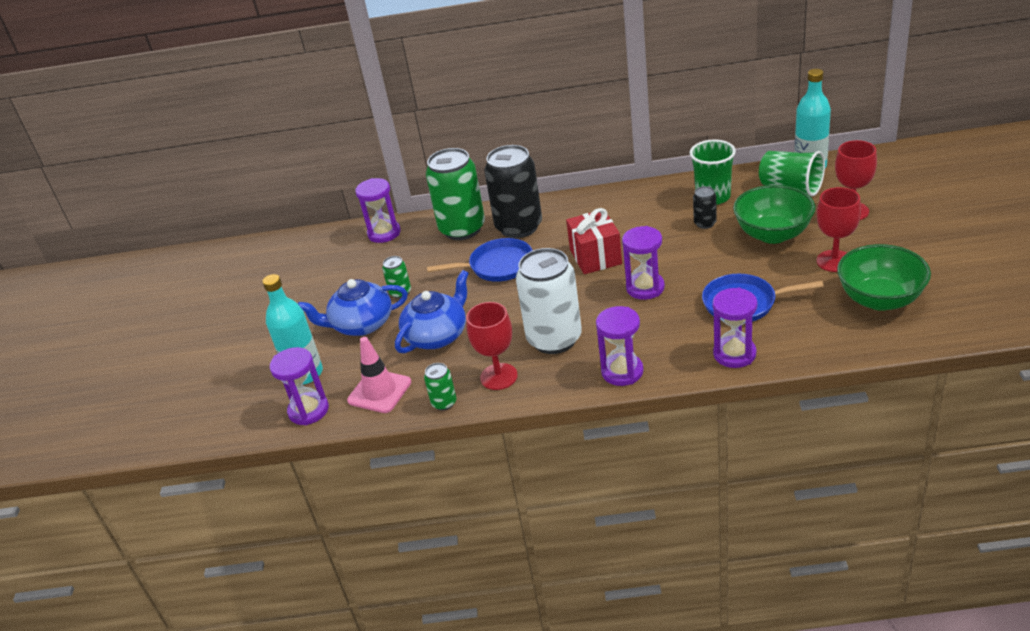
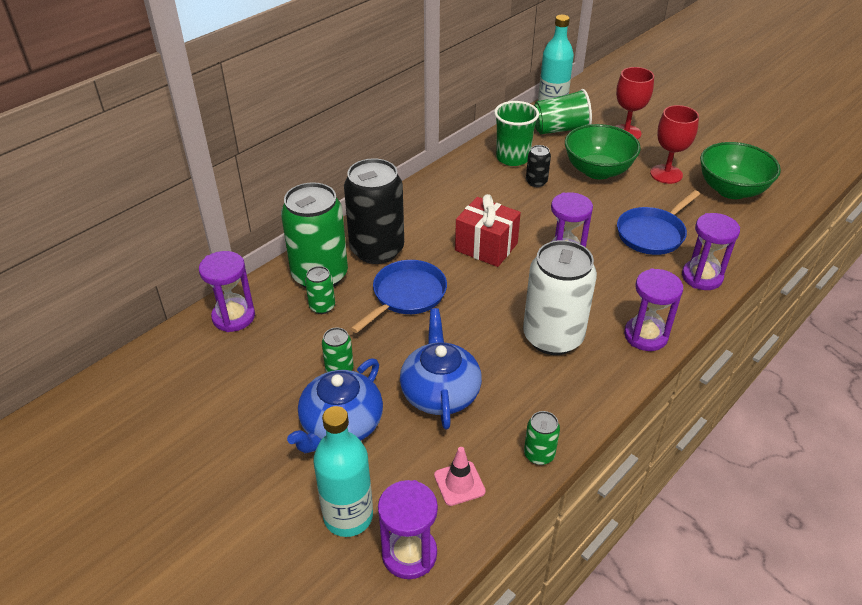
camera: 50 degrees left, 5 degrees up
(379, 391) = (459, 483): pink traffic cone -> pink traffic cone, size x0.66
(439, 249) = (322, 306): none -> green can
(498, 376) = (553, 399): red goblet -> none

